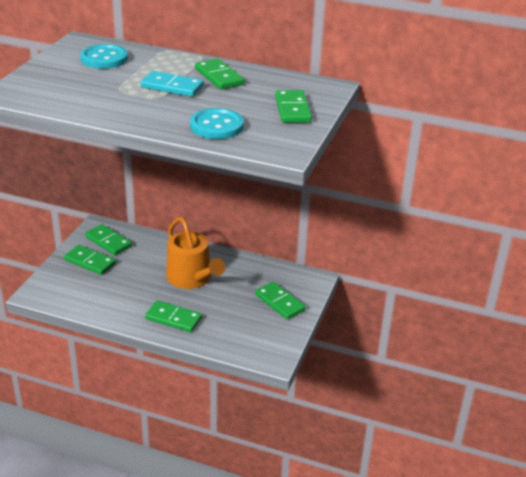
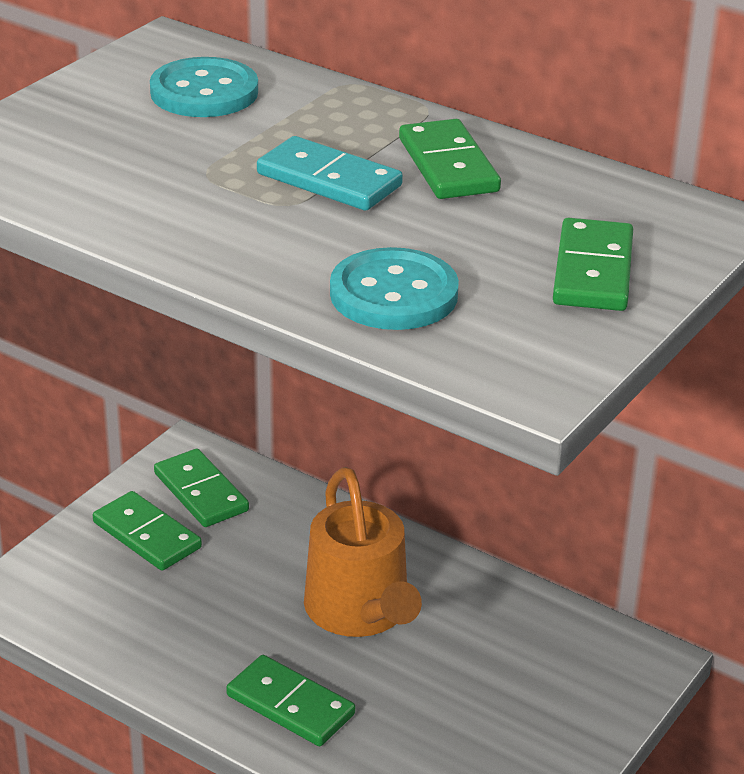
camera: 15 degrees right, 0 degrees up
(280, 302) = (548, 706): green domino -> none

